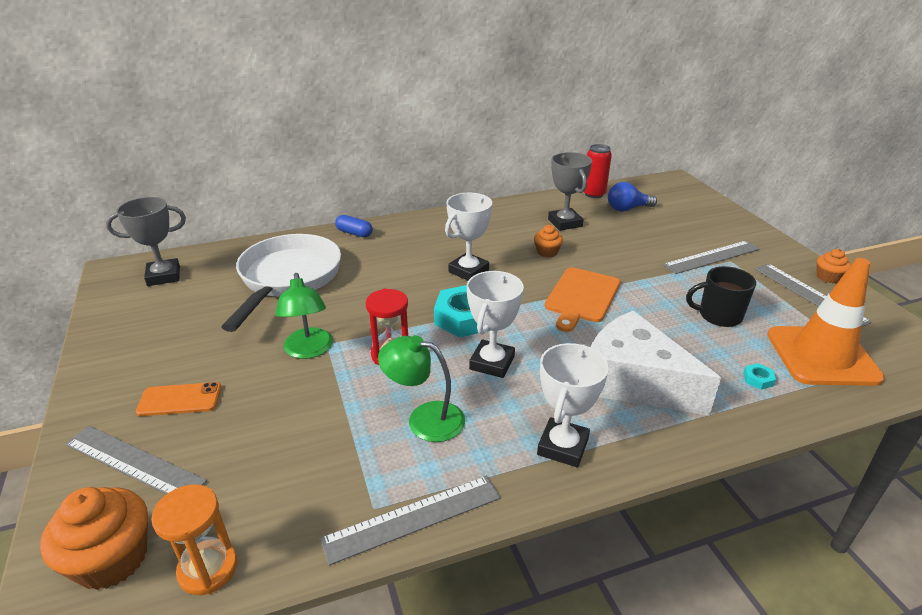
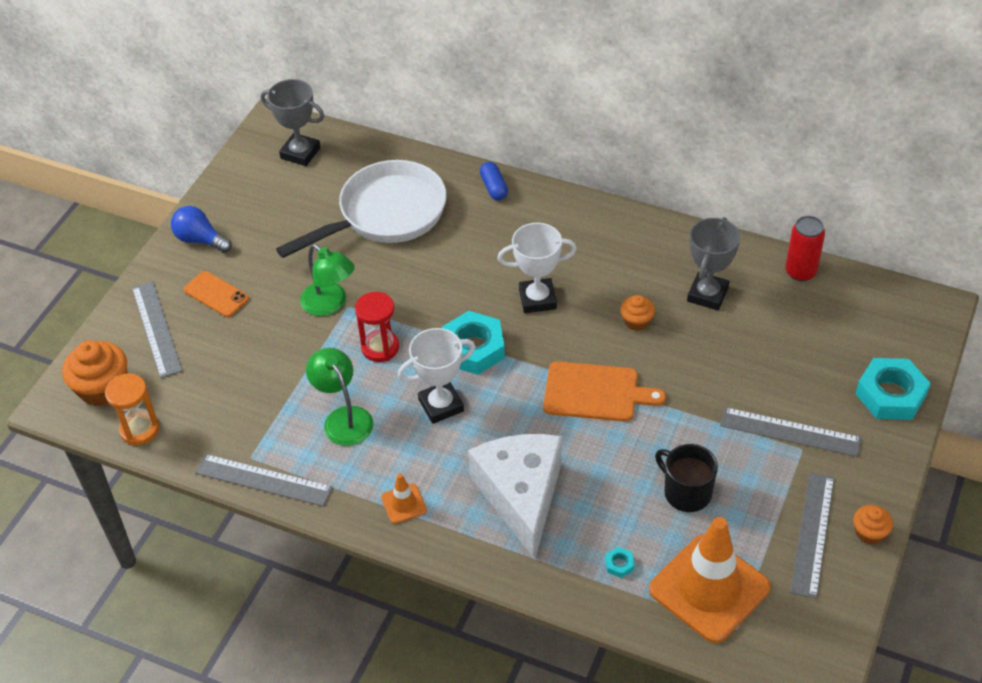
camera: 45 degrees right, 15 degrees up
(309, 350) = (330, 304): green lamp -> green lamp turned 75 degrees counterclockwise
(563, 446) = (404, 504): white trophy -> orange traffic cone
(582, 297) = (595, 392): orange cutting board -> orange cutting board turned 150 degrees counterclockwise
(627, 209) = (804, 316): blue light bulb -> blue light bulb (200, 240)
(722, 218) = (890, 395): none -> turquoise nut

